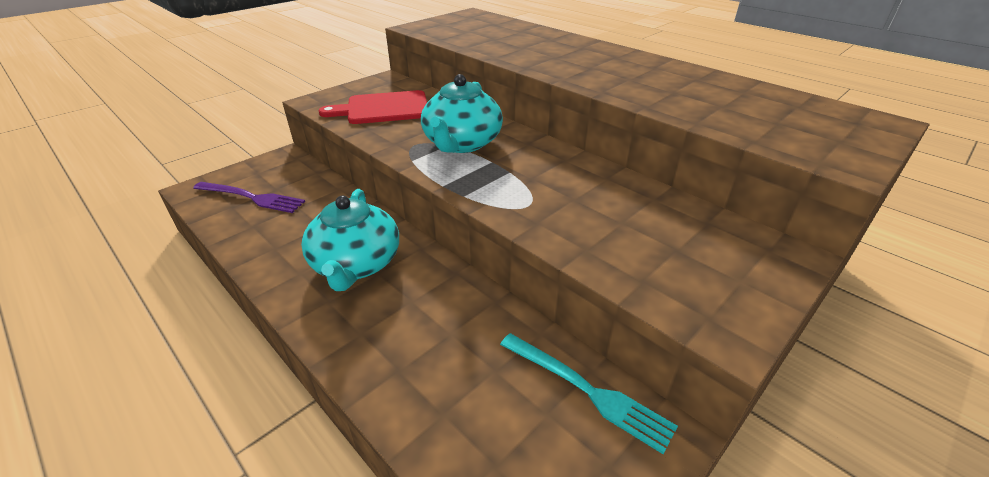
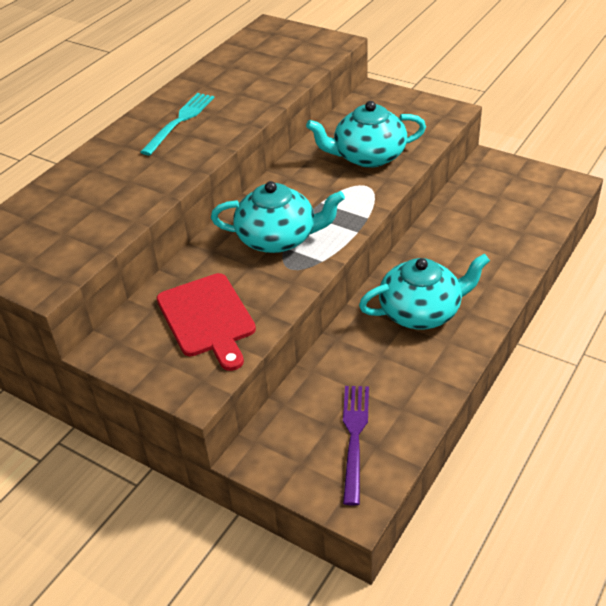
camera: 100 degrees left, 5 degrees up
(589, 391) = (476, 184): turquoise fork -> turquoise fork (180, 121)
(594, 216) = (368, 156): none -> turquoise teapot

